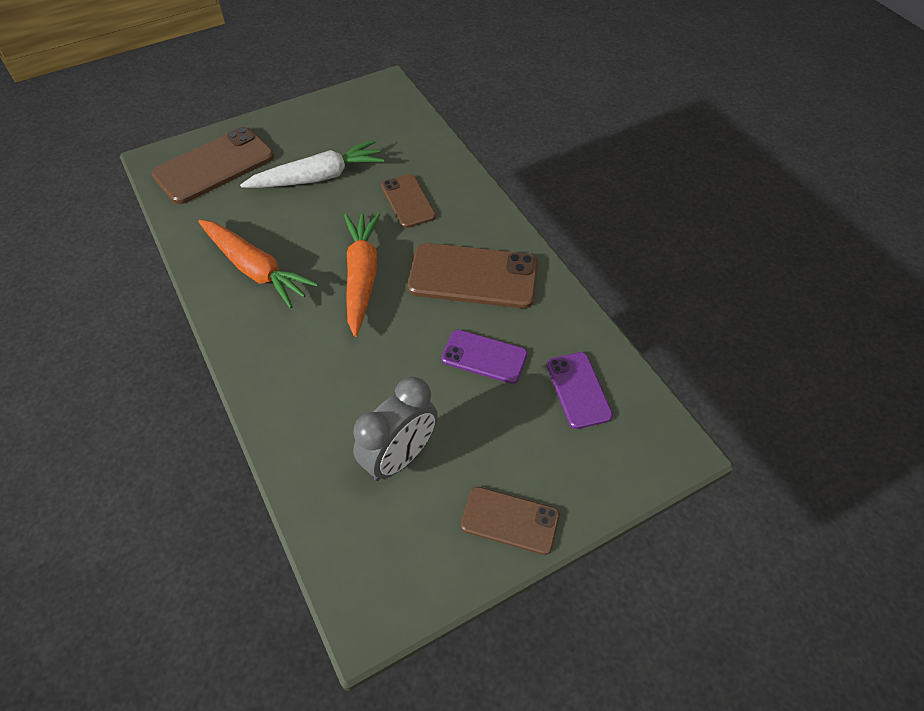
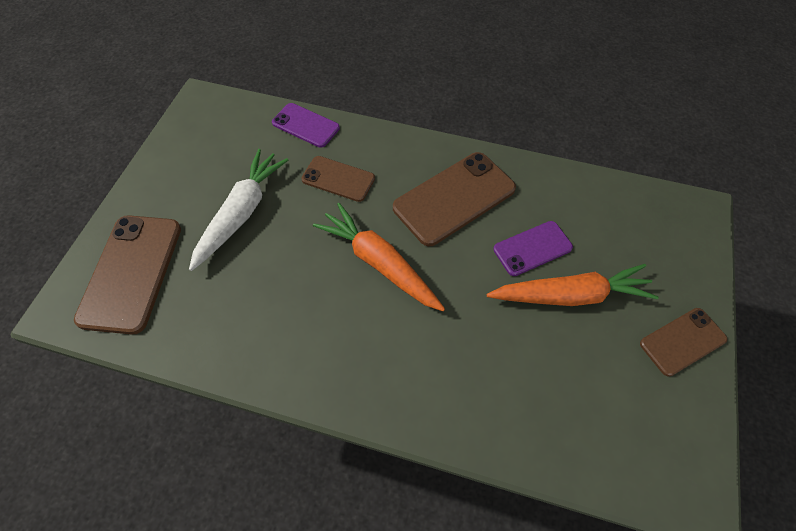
camera: 45 degrees left, 5 degrees up
(255, 269) = (288, 328): orange carrot -> orange carrot (570, 295)
(400, 457) = (573, 367): grey clock -> none
(578, 390) = (610, 221): purple phone -> purple phone (305, 125)

